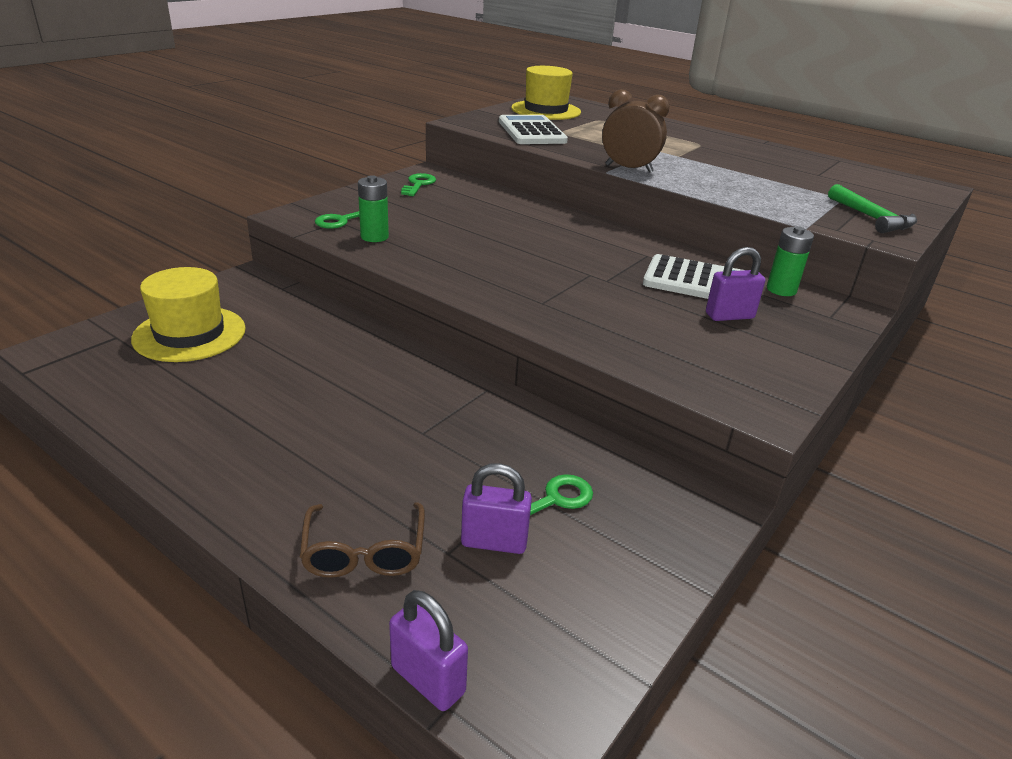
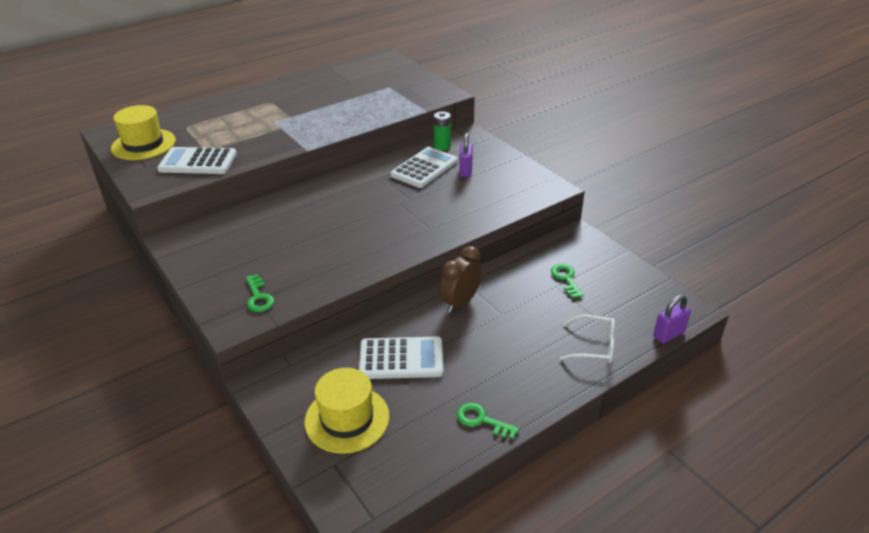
camera: 70 degrees left, 5 degrees up
(301, 356) = (401, 359): none -> white calculator
(364, 552) = (594, 346): brown glasses -> white glasses
(374, 237) = (299, 284): green battery -> none
(418, 184) = (200, 249): green key -> green key (482, 420)
(494, 542) = (592, 303): purple padlock -> none
(629, 168) = (306, 140): brown clock -> brown clock (460, 302)
(872, 218) = (421, 89): green hammer -> none

